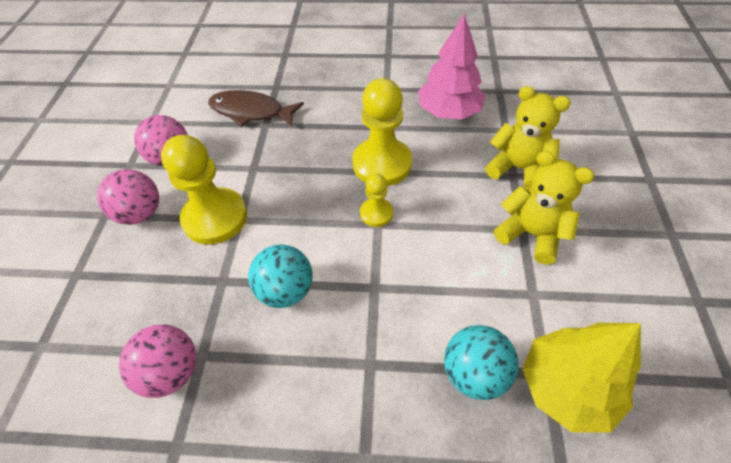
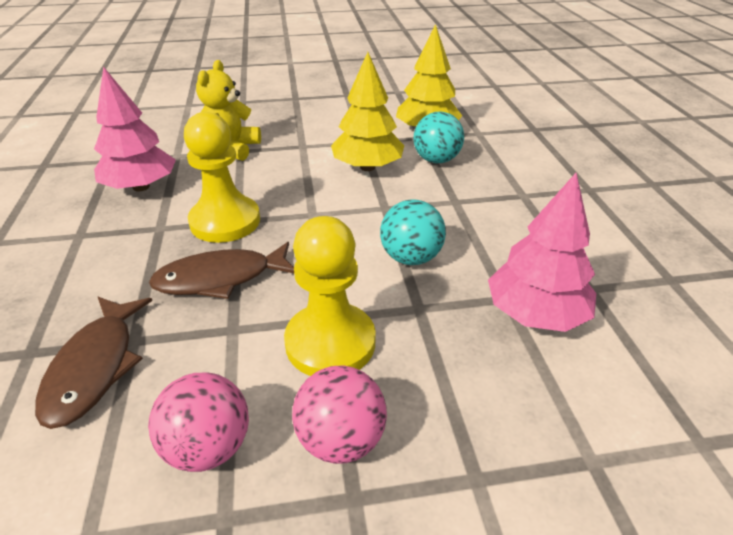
camera: 105 degrees left, 15 degrees down
(172, 371) = (535, 314): pink ball -> pink tree
(308, 161) = (220, 278): none -> brown fish
(376, 213) = (298, 216): yellow pawn -> none
(463, 286) = (367, 167): none -> yellow tree
(531, 234) = (307, 142): yellow teddy bear -> none

